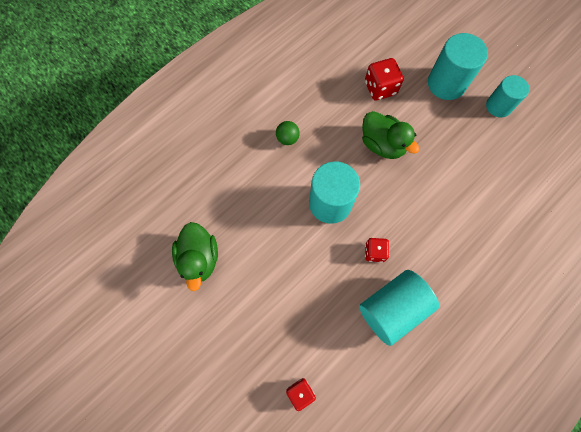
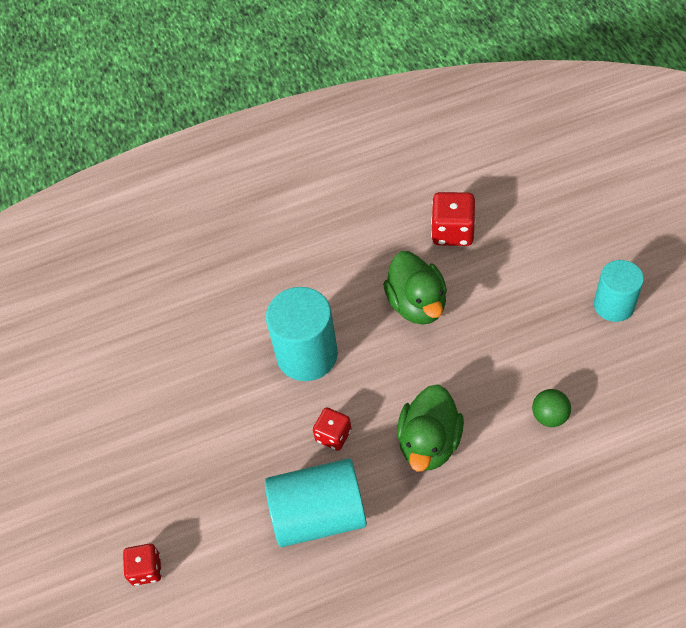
camera: 30 degrees right, 15 degrees down
(199, 259) = (110, 365): green duck -> green duck (429, 443)
(287, 138) = (294, 258): green ball -> green ball (549, 416)
(446, 84) = (551, 253): turquoise cylinder -> none

